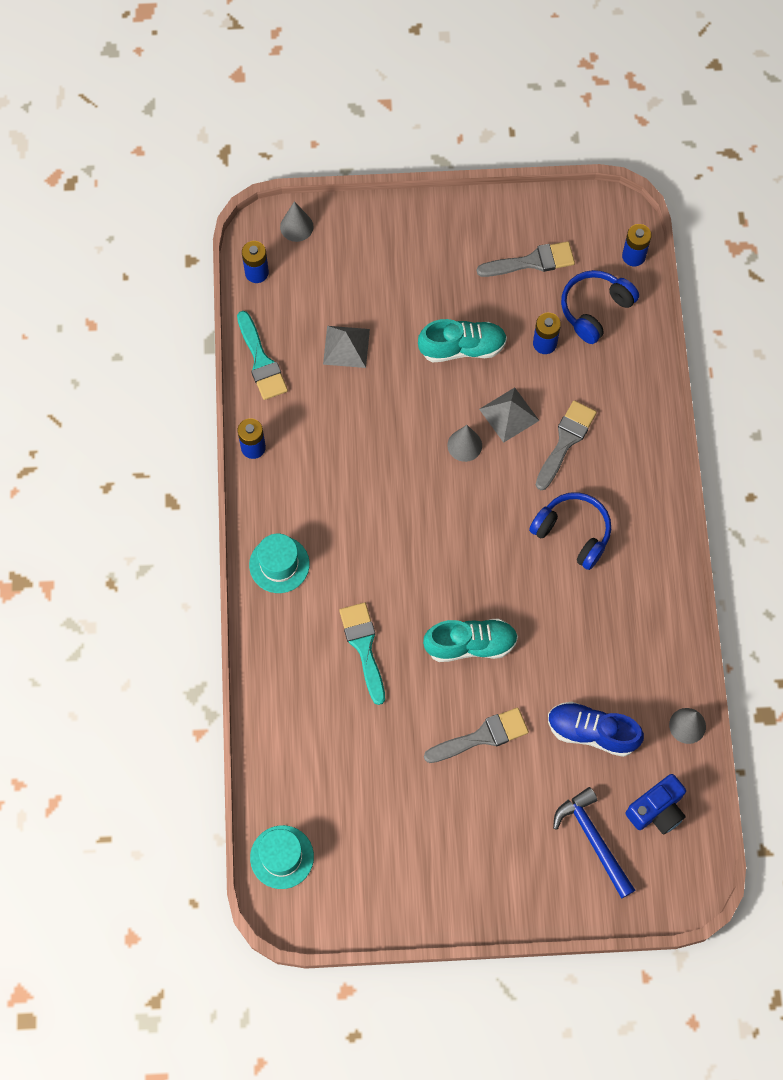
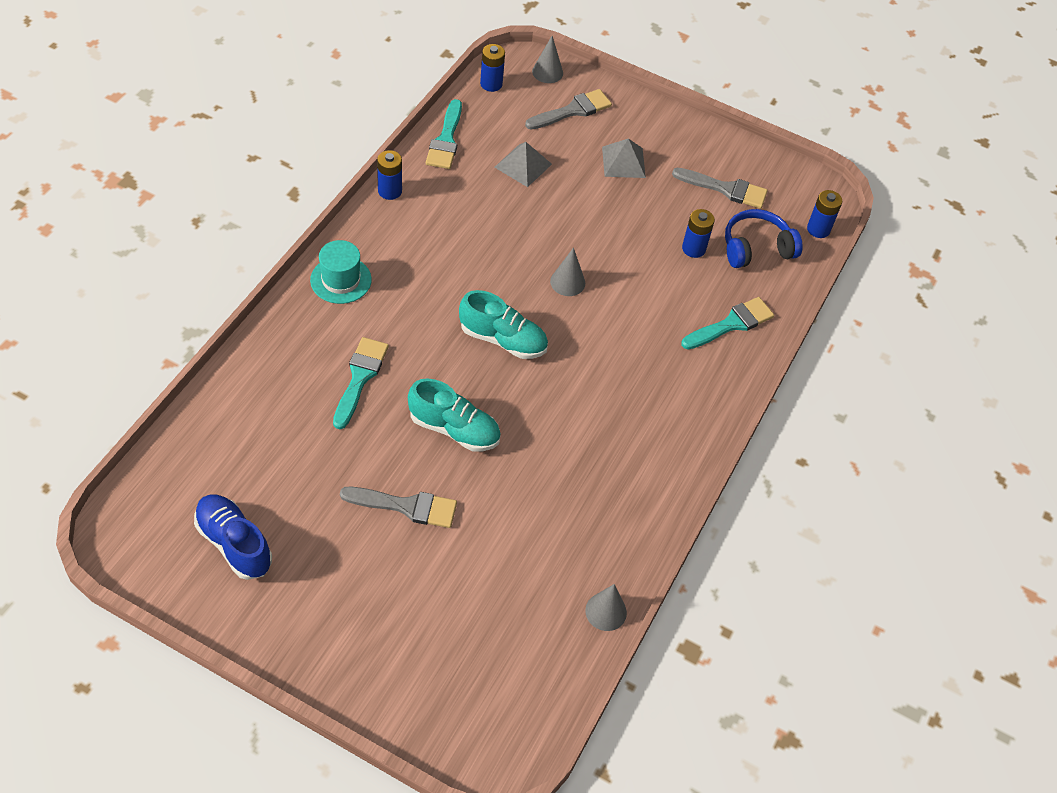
camera: 25 degrees right, 15 degrees down
(282, 857) = (150, 495): turquoise hat -> none
(462, 348) = (619, 215): turquoise shoe -> turquoise shoe (503, 339)
(509, 415) = (623, 281): grey pyramid -> grey pyramid (623, 162)
(565, 441) = (659, 326): grey brush -> grey brush (573, 110)
(573, 533) = (613, 396): blue headphones -> none
(592, 732) = (510, 563): blue shoe -> blue shoe (234, 544)
(593, 840) = (441, 655): blue hammer -> none
(621, 401) = (731, 324): none -> turquoise brush
(656, 810) = (521, 667): blue camera -> none

